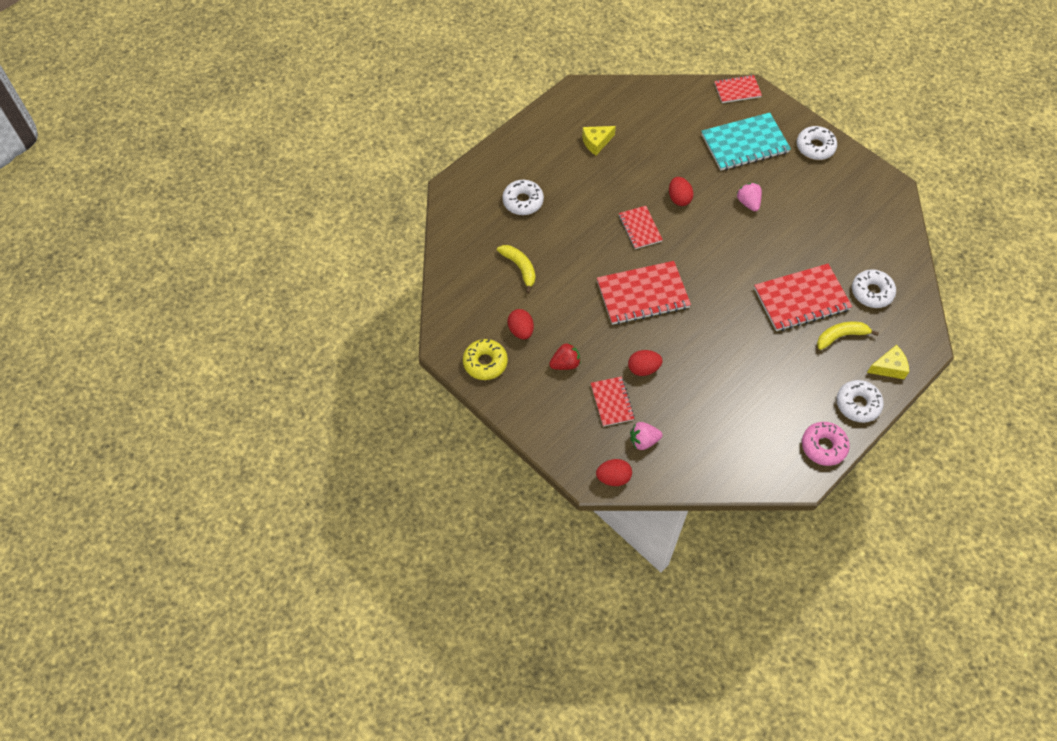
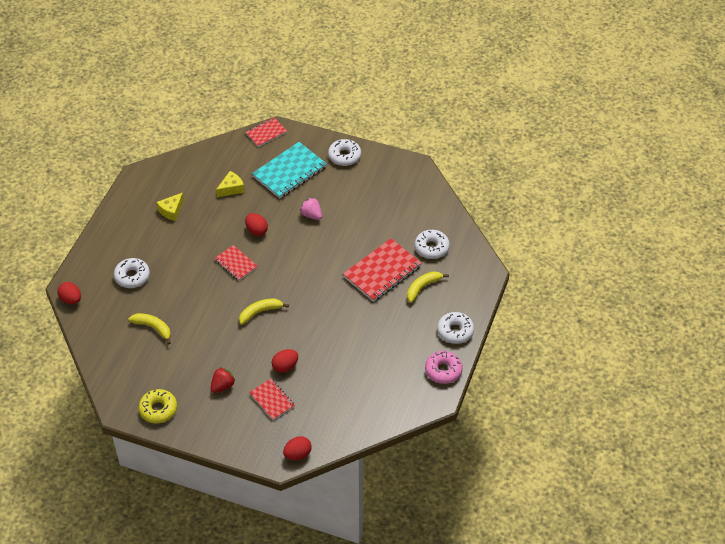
camera: 25 degrees left, 10 degrees down
(521, 330) = (176, 375): red egg -> red egg (71, 299)
(642, 294) = (260, 312): red notebook -> yellow banana
(643, 441) = (308, 418): pink strawberry -> none
(889, 367) = (466, 297): yellow cheese -> yellow cheese (231, 189)

